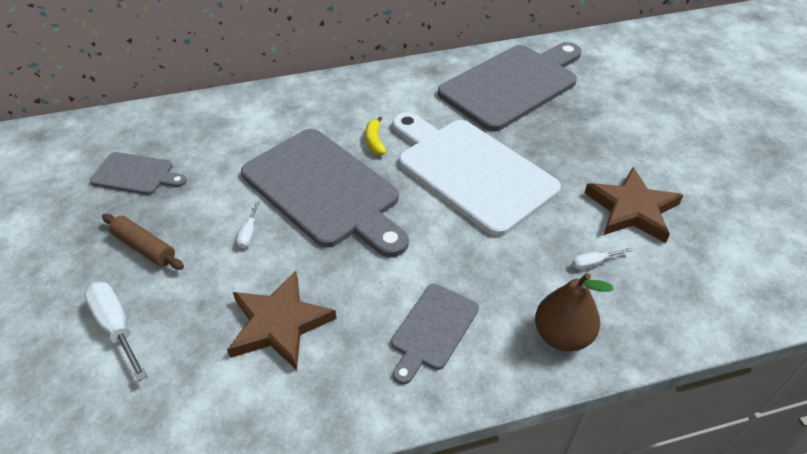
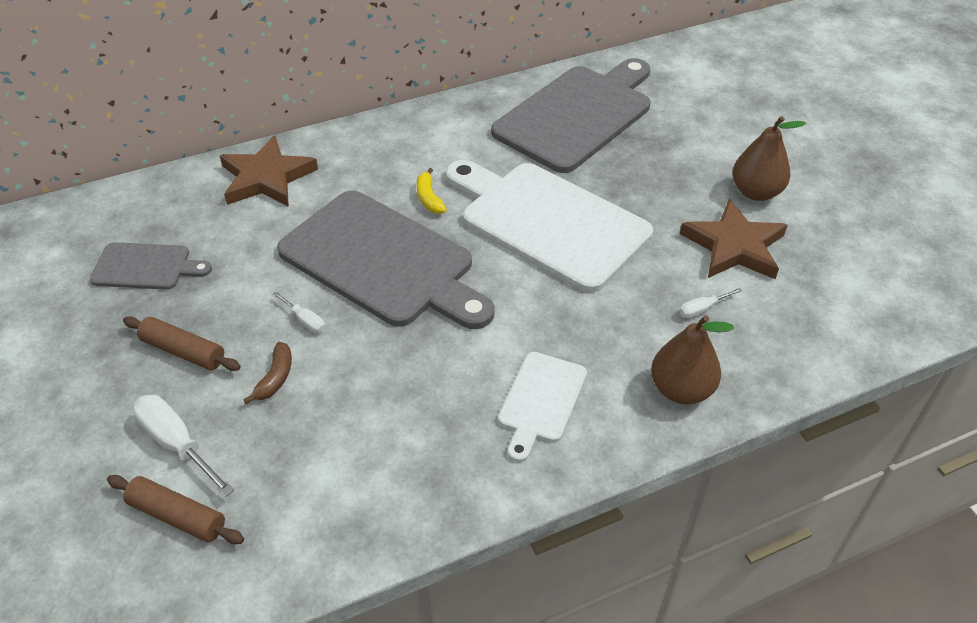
camera: 10 degrees left, 0 degrees up
(98, 392) = (177, 516): none -> brown rolling pin
(212, 279) = (275, 378): none -> brown banana
(249, 233) = (305, 320): white screwdriver -> white screwdriver turned 45 degrees counterclockwise
(279, 323) = (367, 416): brown star -> brown star (266, 178)
(433, 329) = (541, 401): grey cutting board -> white cutting board
(658, 163) = (755, 192): none -> brown pear

